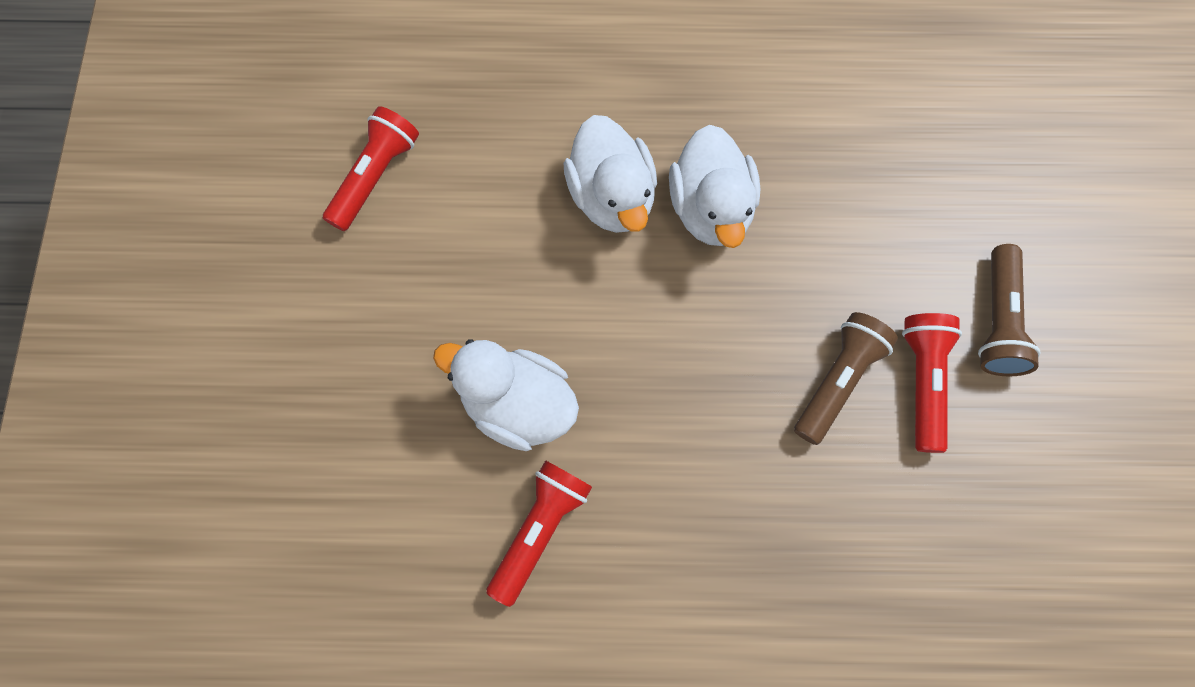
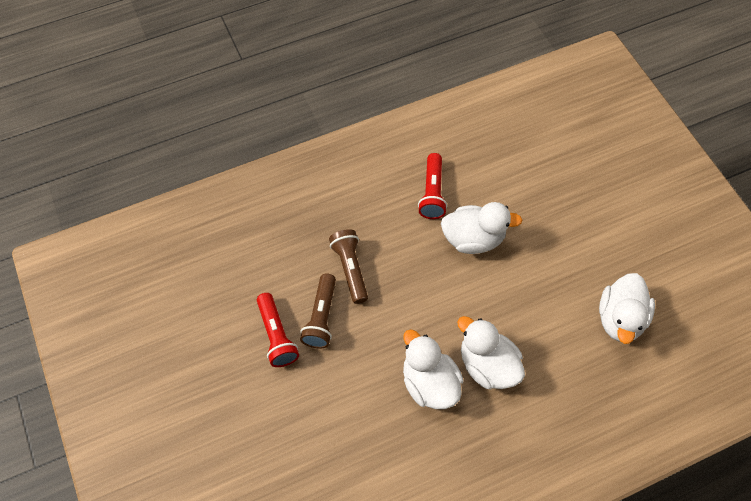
camera: 155 degrees right, 10 degrees down
(375, 176) = (620, 319): red flashlight -> white duck
(997, 320) = (245, 387): brown flashlight -> brown flashlight (350, 269)

